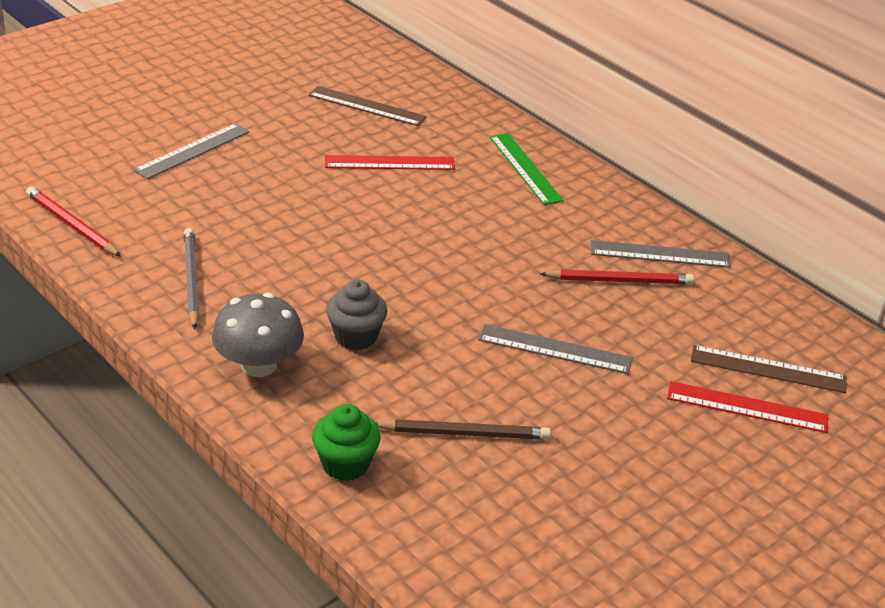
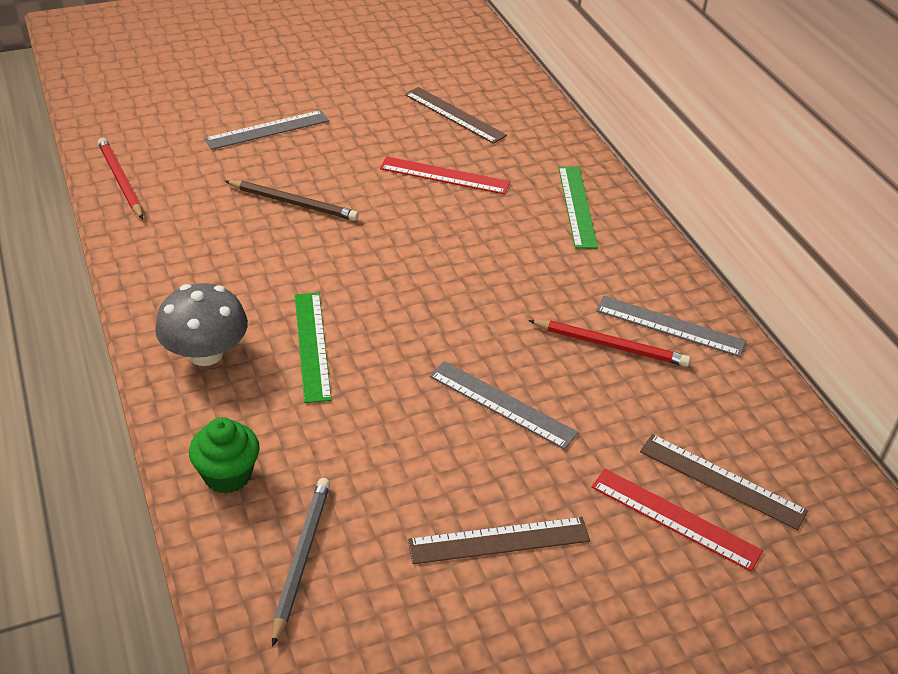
camera: 20 degrees right, 5 degrees up
(191, 280) = (193, 255): grey pencil -> grey pencil (301, 558)
(356, 337) = (312, 345): grey cupcake -> green ruler
(464, 433) = (361, 472): brown pencil -> brown pencil (293, 203)
(615, 459) = (499, 540): none -> brown ruler

